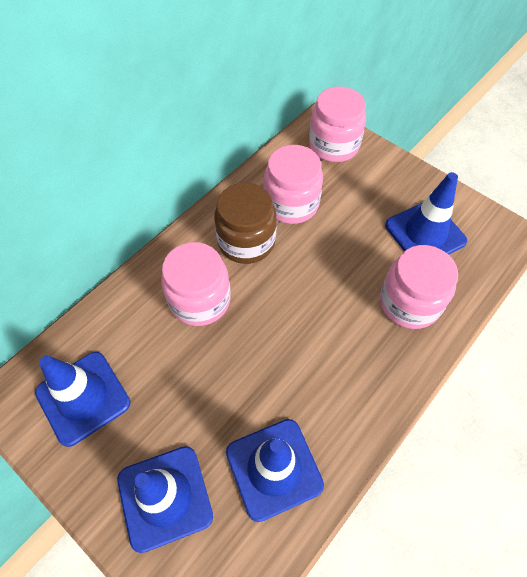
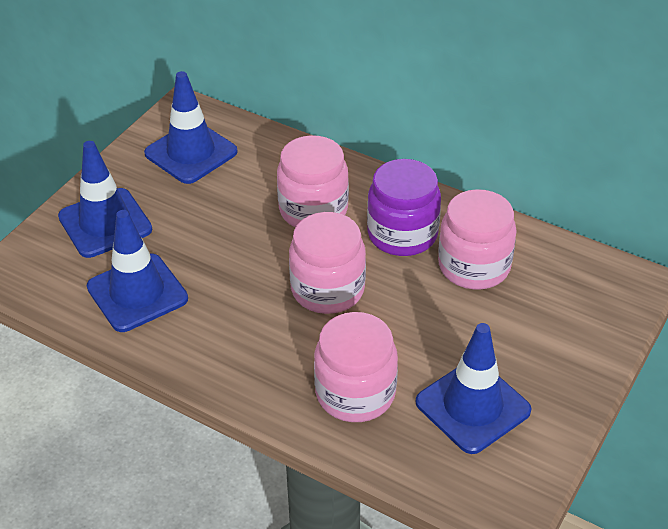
camera: 80 degrees right, 15 degrees down
(246, 241) = (402, 234): brown jar -> purple jar
(334, 145) = (596, 297): pink jar -> pink jar (327, 289)

